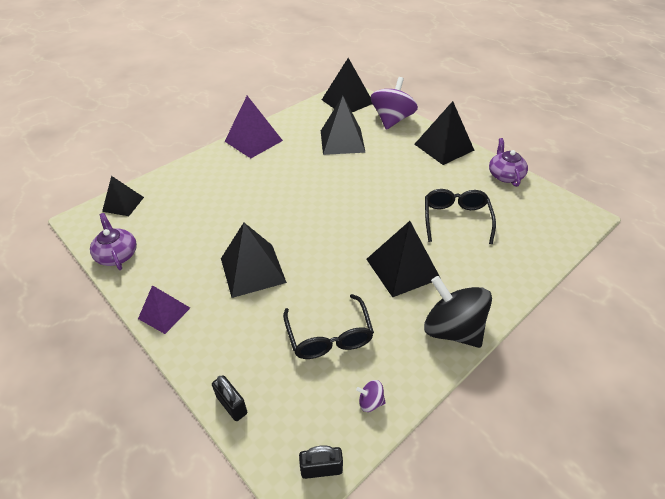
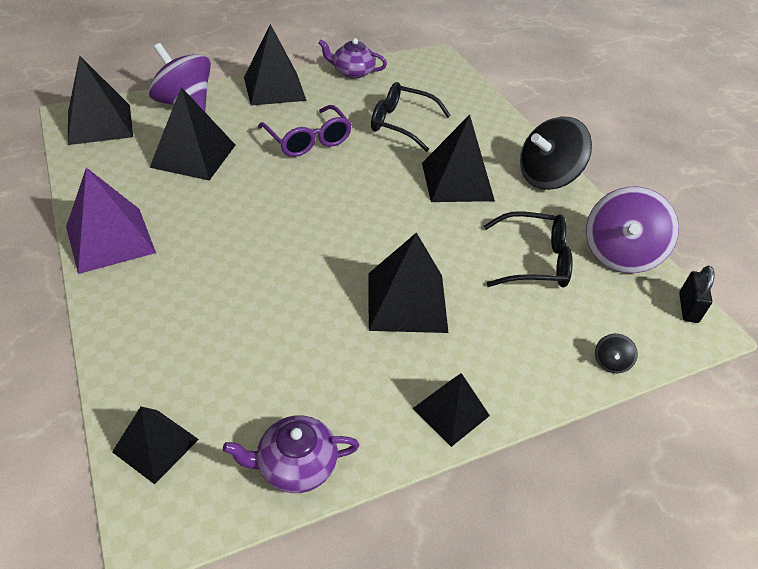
camera: 75 degrees left, 0 degrees up
(164, 313) = (451, 412): purple pyramid -> black pyramid
(232, 405) = (610, 363): black padlock -> black spinning top
(370, 402) = (619, 254): purple spinning top -> purple spinning top, size x2.48
(394, 180) = (308, 140): none -> purple glasses

